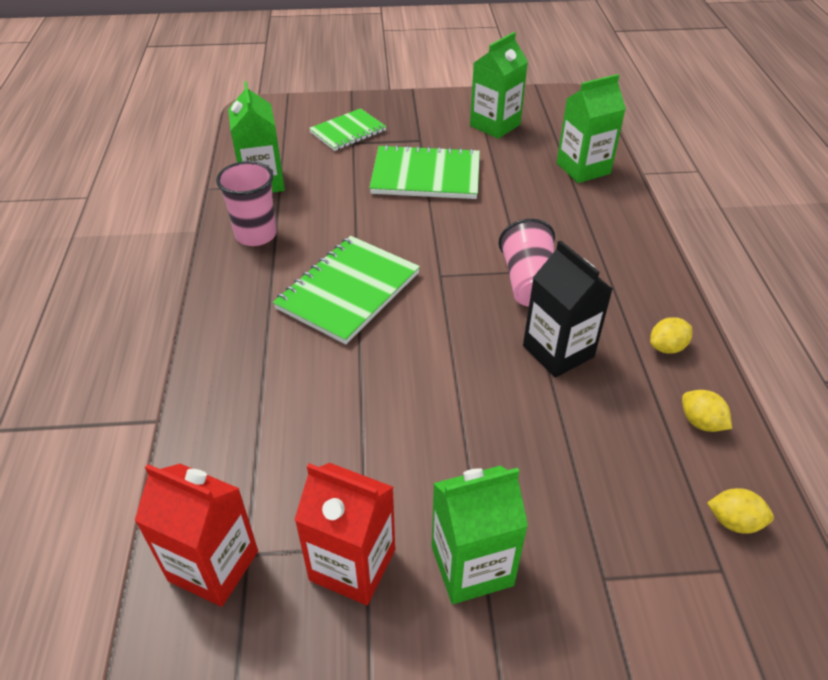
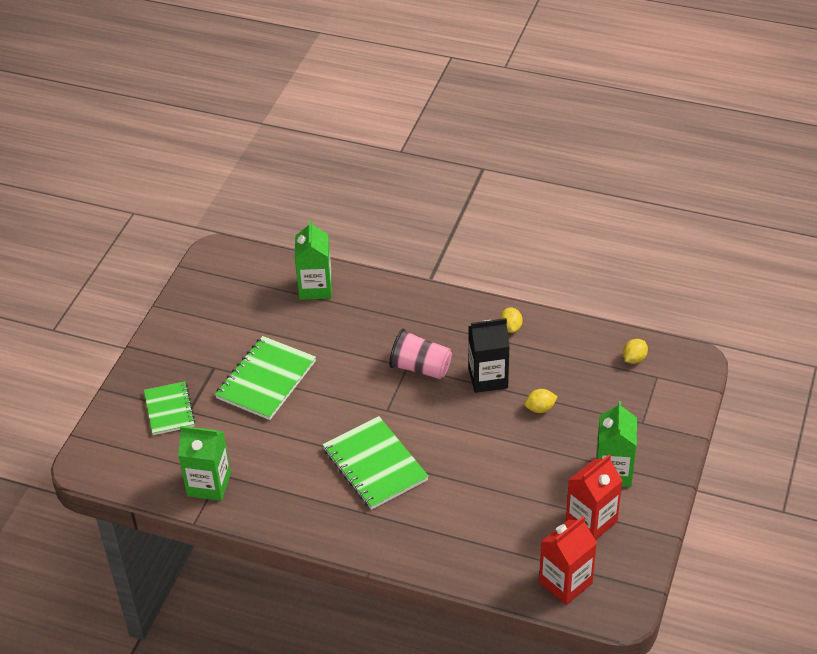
camera: 65 degrees left, 0 degrees up
(256, 235) = (278, 503): pink cup -> none
(495, 125) = (224, 314): green carton -> none
(701, 422) = (570, 340): yellow lemon -> yellow lemon (540, 408)

